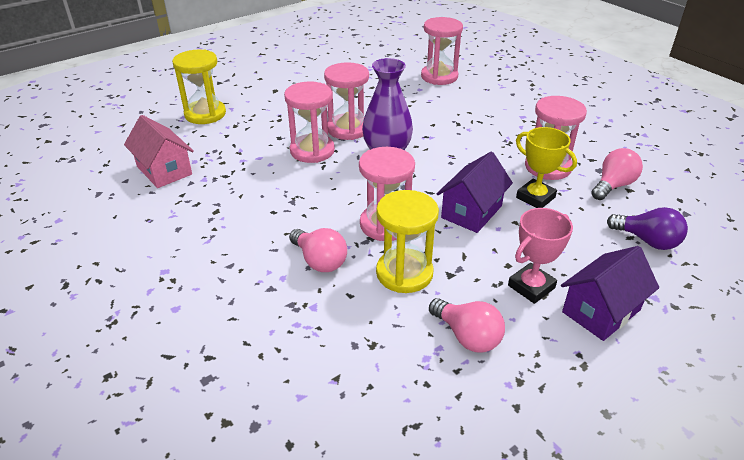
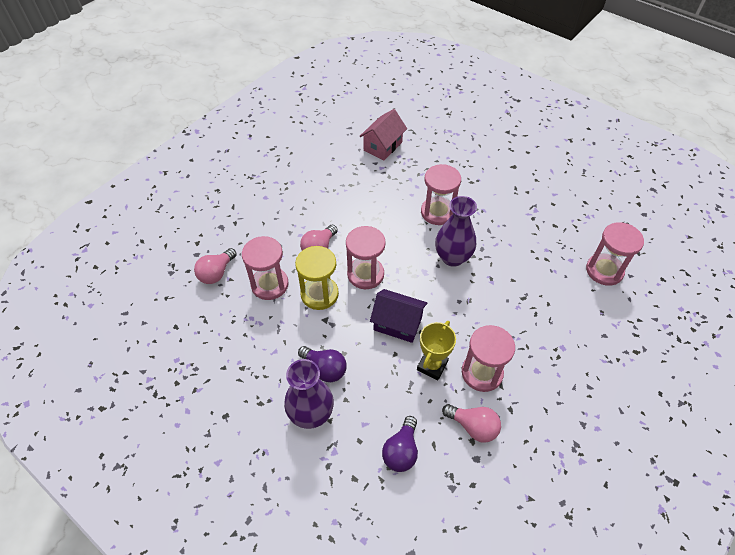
camera: 75 degrees right, 15 degrees up
(205, 114) = (458, 140): yellow hourglass -> none
(348, 129) = (477, 225): pink hourglass -> pink hourglass (269, 284)
(467, 336) = (271, 336): pink light bulb -> pink light bulb (216, 273)
(531, 287) = (325, 369): pink trophy -> purple light bulb
(601, 311) = (311, 414): purple house -> purple vase

